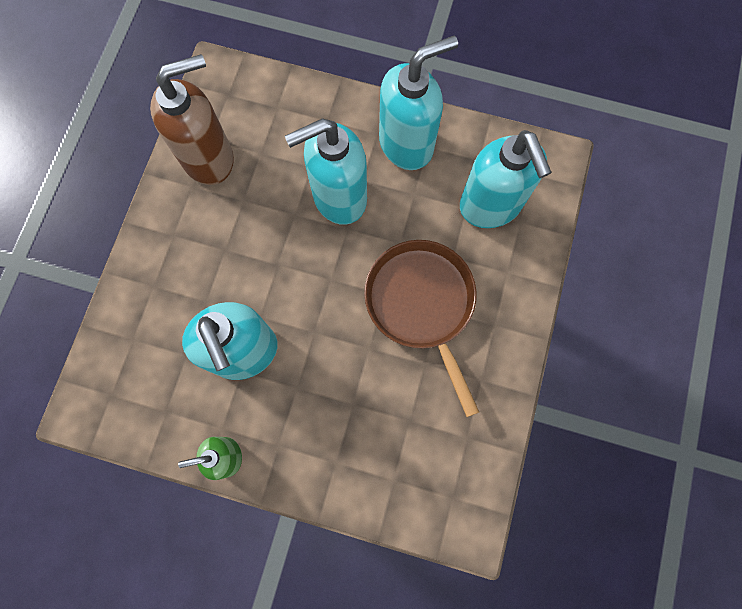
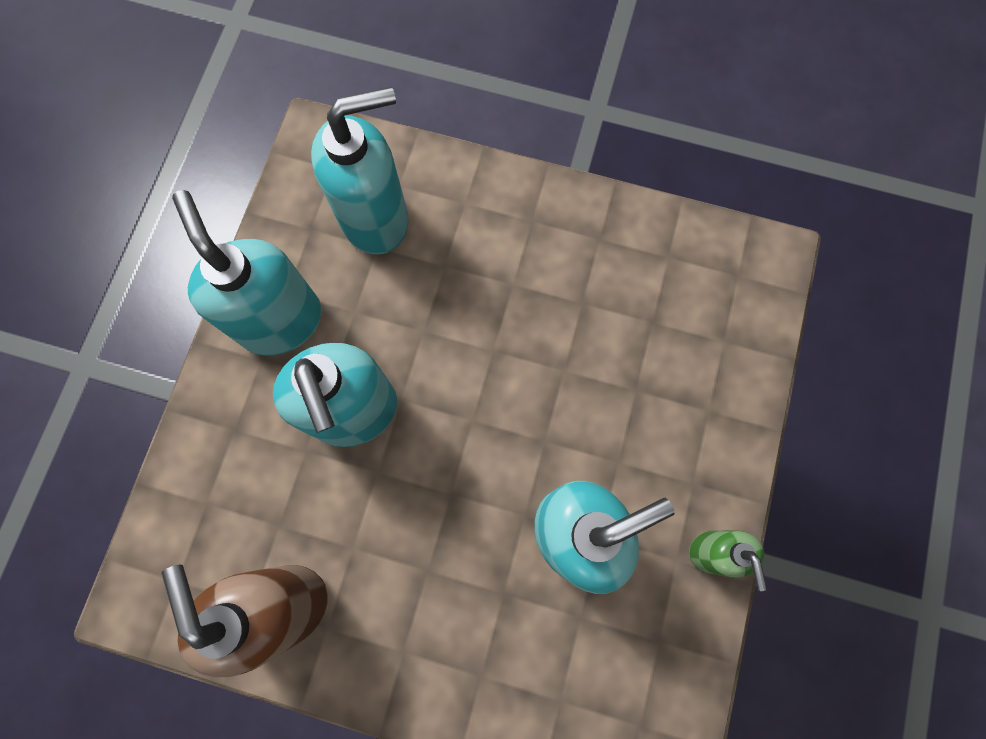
camera: 90 degrees left, 0 degrees up
(422, 304) = (506, 305): brown pan -> none

